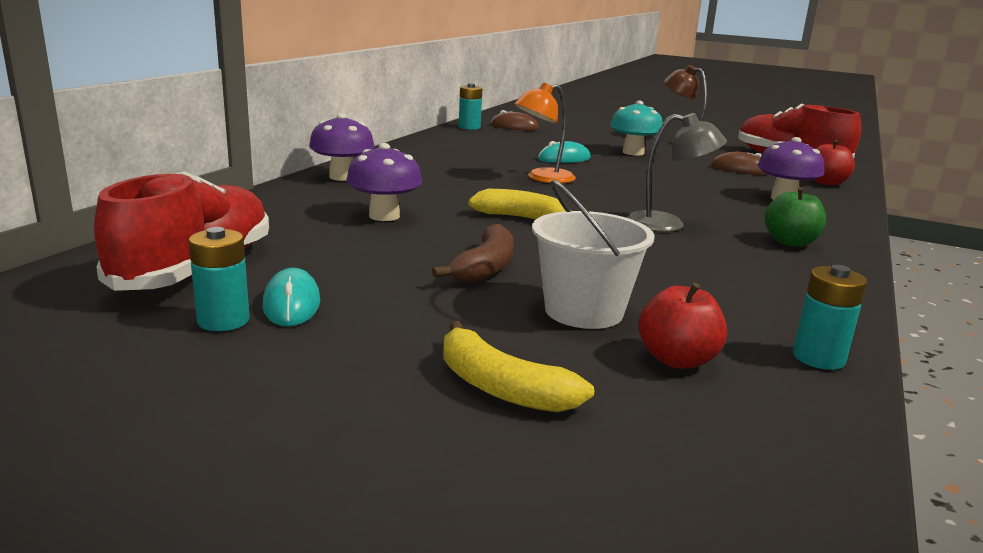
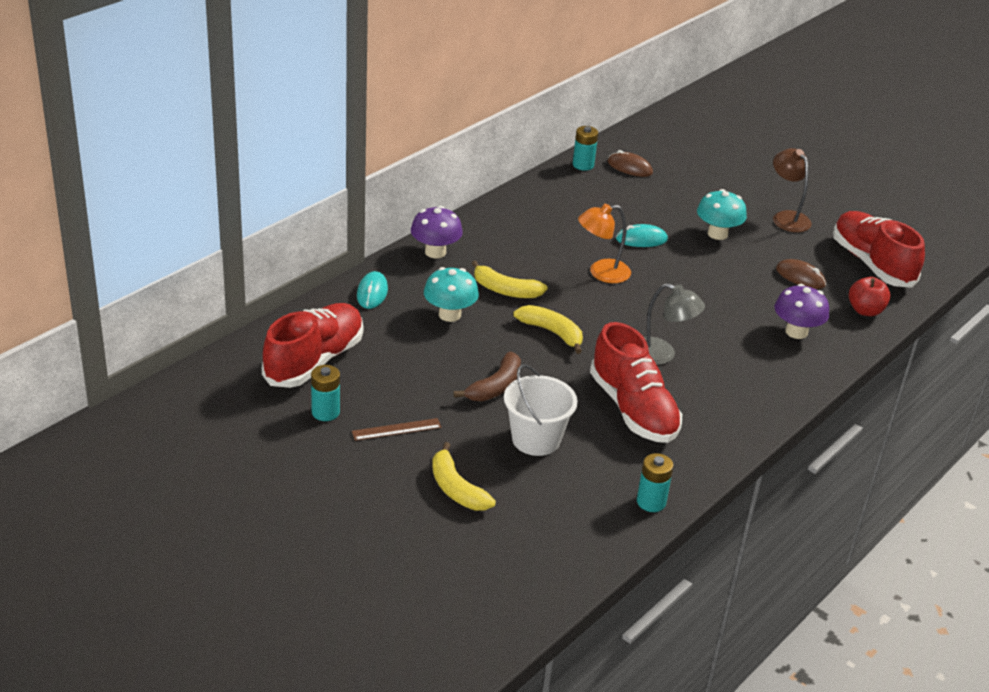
camera: 15 degrees right, 15 degrees up
(291, 304) = (365, 403): turquoise mouse -> turquoise mouse (372, 293)
(356, 326) = (396, 429): none -> brown ruler
(384, 216) = (449, 315): purple mushroom -> turquoise mushroom
(443, 195) = (505, 290): none -> yellow banana
(677, 359) = (565, 488): red apple -> none
(684, 268) = (633, 409): none -> red shoe
(790, 242) = (742, 392): green apple -> none

